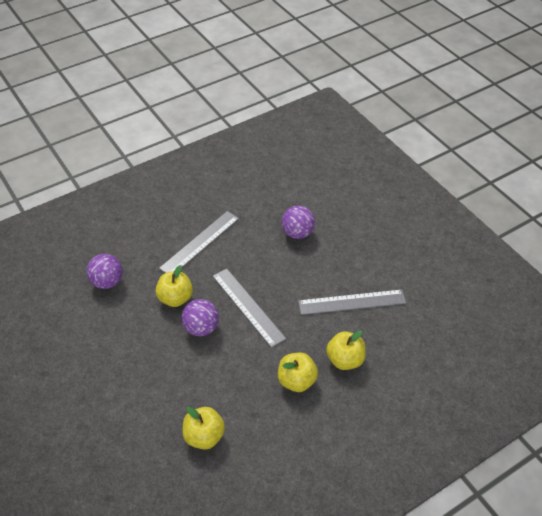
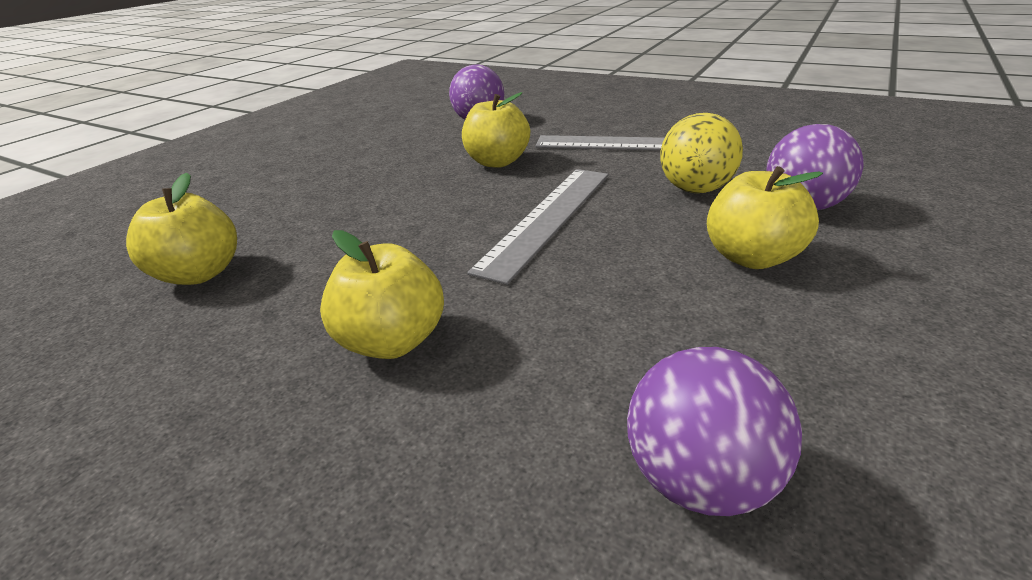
camera: 65 degrees right, 15 degrees down
(201, 328) = (455, 196): purple ball -> purple ball (698, 478)
(262, 251) = (695, 189): none -> yellow ball
(345, 360) = (519, 406): yellow apple -> yellow apple (751, 257)
(352, 302) = (733, 346): grey ruler -> none

